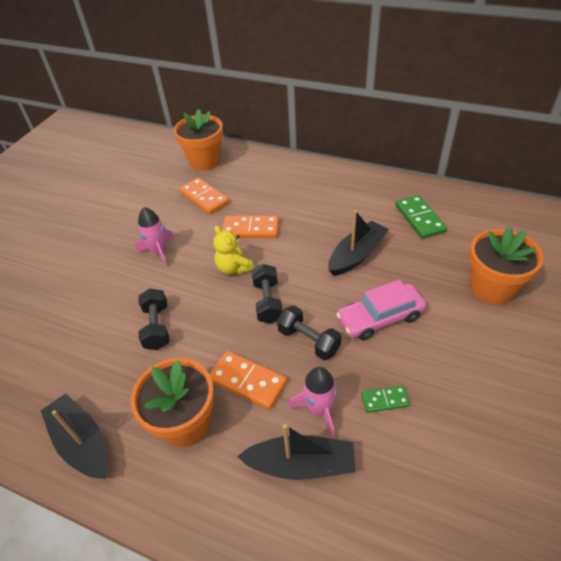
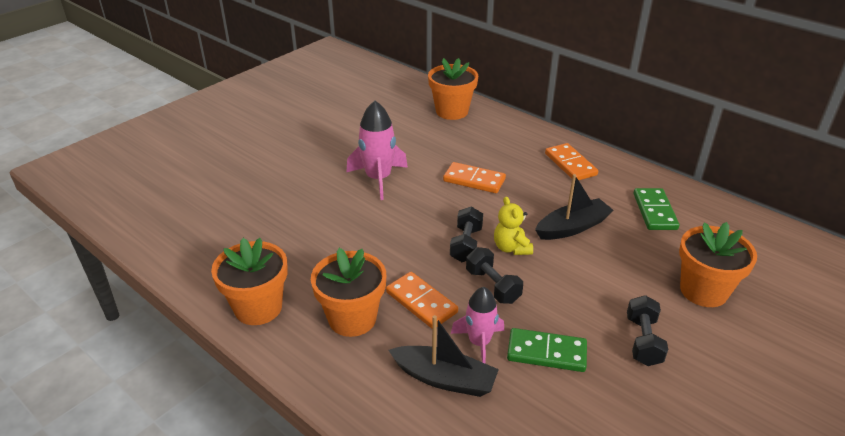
camera: 15 degrees right, 10 degrees down
(82, 442) = (258, 308): black boat -> orange flower pot
(157, 327) = (354, 238): black dumbbell -> black dumbbell (643, 341)
(159, 252) = (378, 179): pink rocket -> pink rocket, size x1.51
(204, 198) = (439, 143): orange domino -> orange domino (570, 164)
(234, 268) = (444, 209): yellow teddy bear -> yellow teddy bear (511, 248)
(380, 318) = (572, 286): pink car -> none
(384, 400) = (546, 353): green domino -> green domino, size x1.71

